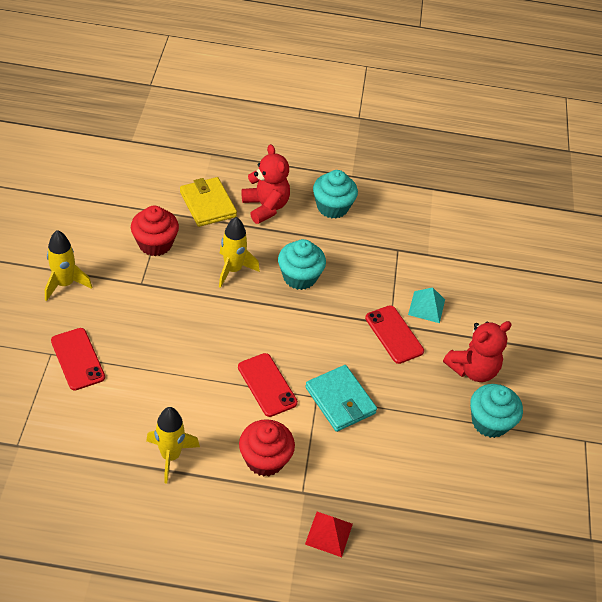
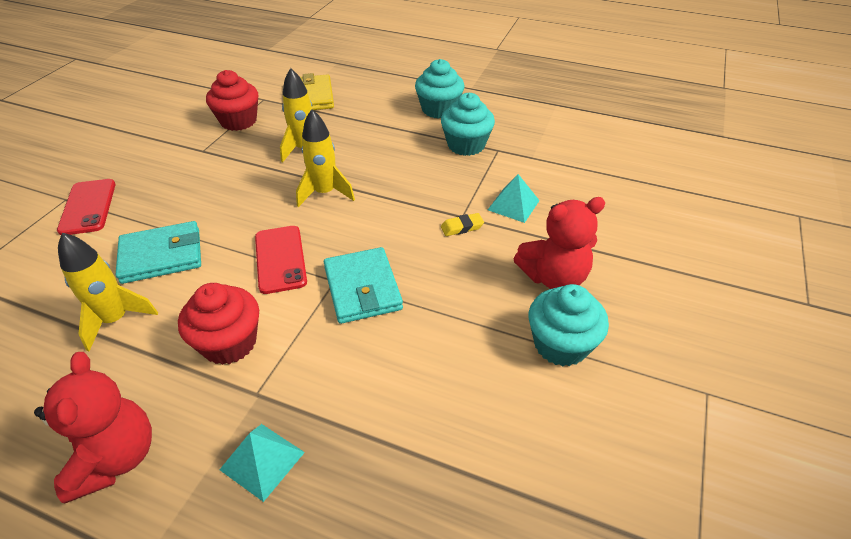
camera: 20 degrees right, 5 degrees down
(65, 284) = (127, 143): yellow rocket -> yellow rocket (325, 193)
(171, 396) = (162, 255): none -> turquoise wallet
(265, 207) = (368, 103): red teddy bear -> red teddy bear (115, 458)
(299, 277) = (374, 162): turquoise cupcake -> turquoise cupcake (466, 145)
(329, 533) = (262, 460): red pyramid -> turquoise pyramid
(394, 334) = (462, 227): red phone -> yellow eraser

